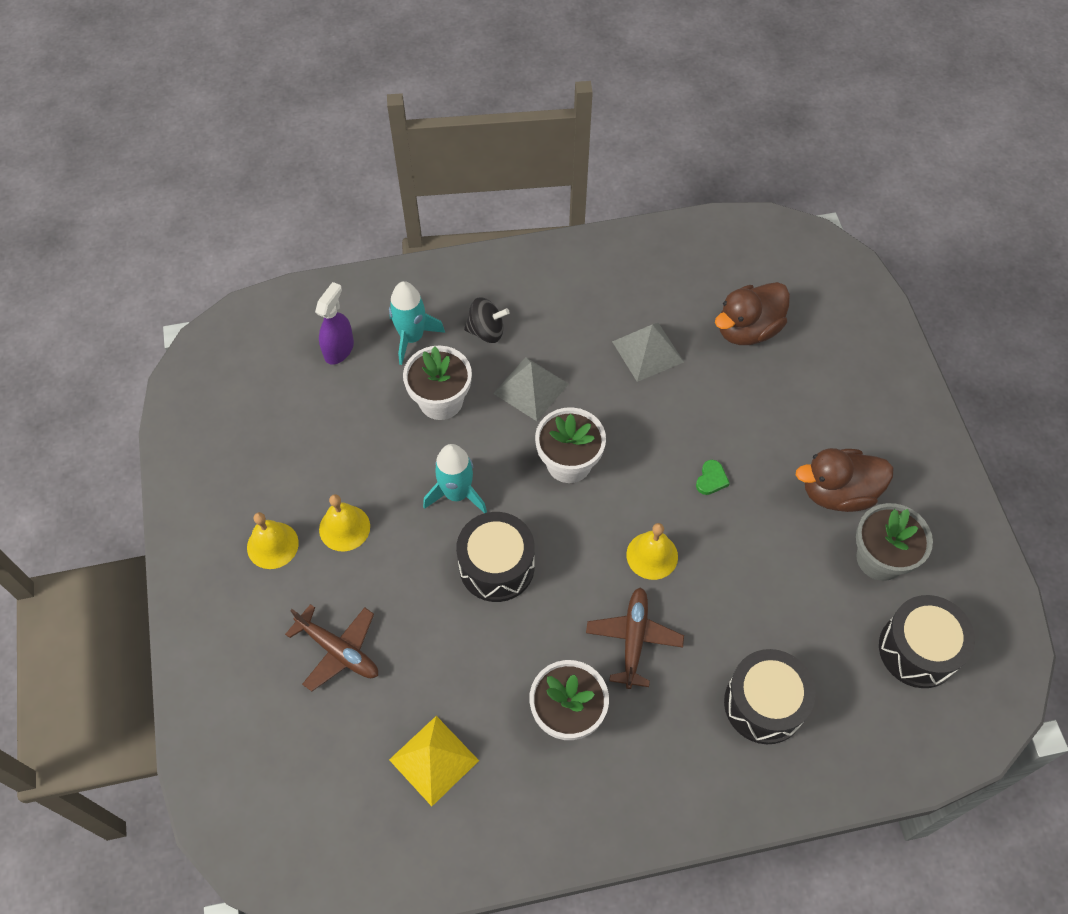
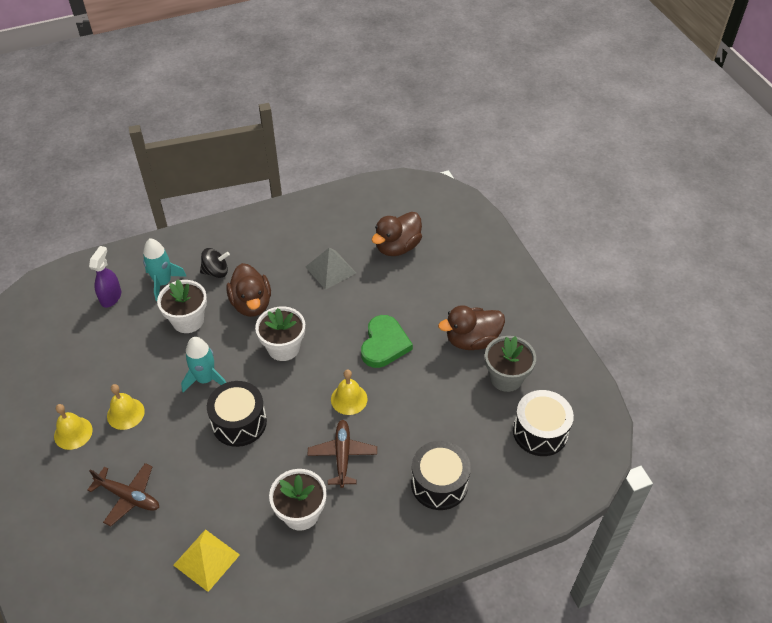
camera: 10 degrees left, 10 degrees down
(531, 388) = (251, 304): grey pyramid -> brown duck
(711, 479) = (384, 344): green heart -> green heart, size x2.23

